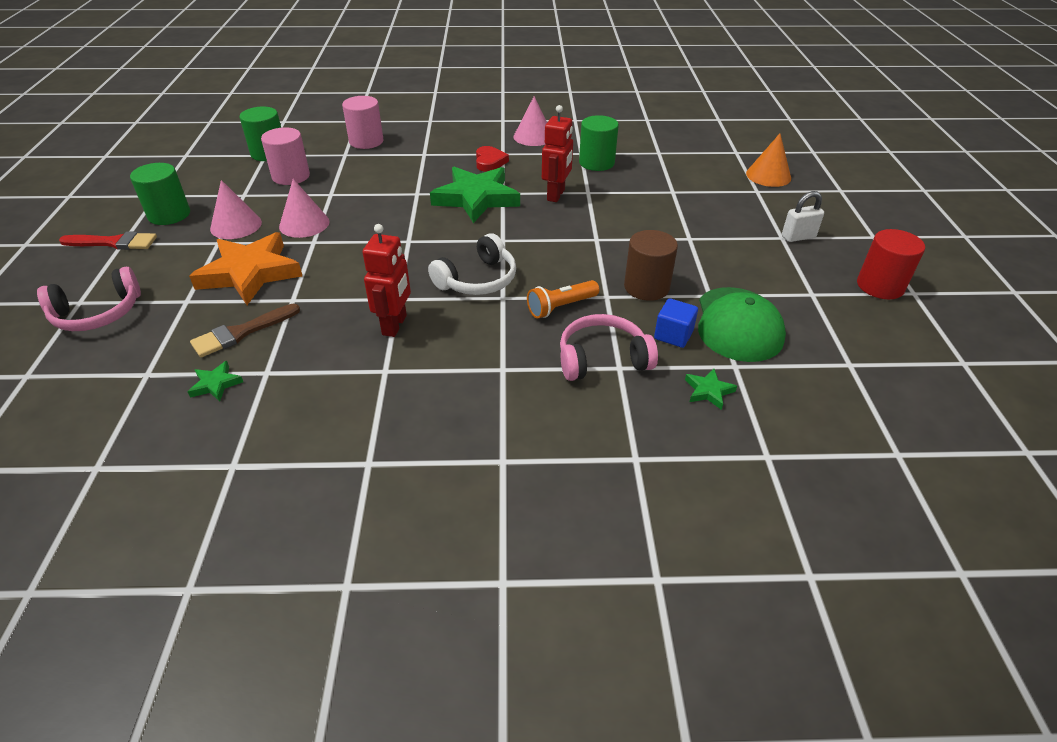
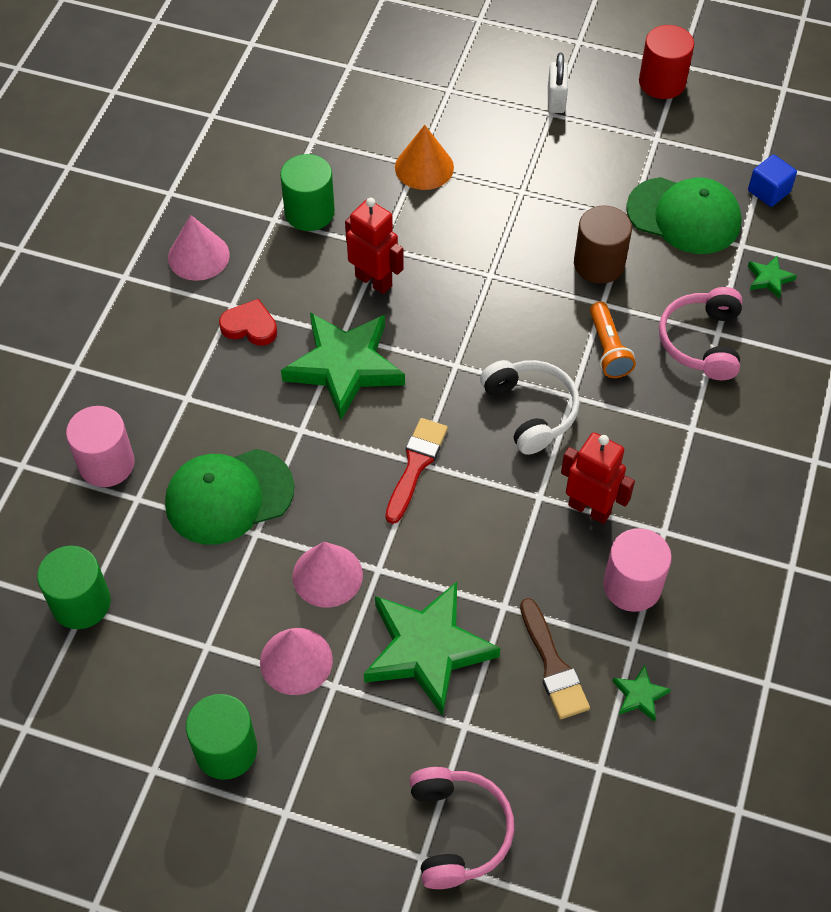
camera: 70 degrees left, 15 degrees up
(114, 242) = (280, 823): red brush -> red brush (415, 465)
(250, 273) = (427, 649): orange star -> green star
(291, 176) = (176, 579): pink cylinder -> pink cylinder (632, 586)
(356, 180) = (229, 496): none -> green cap
(673, 335) = (684, 273): blue cube -> blue cube (768, 191)
(768, 175) = (420, 63): orange cone -> orange cone (424, 167)

